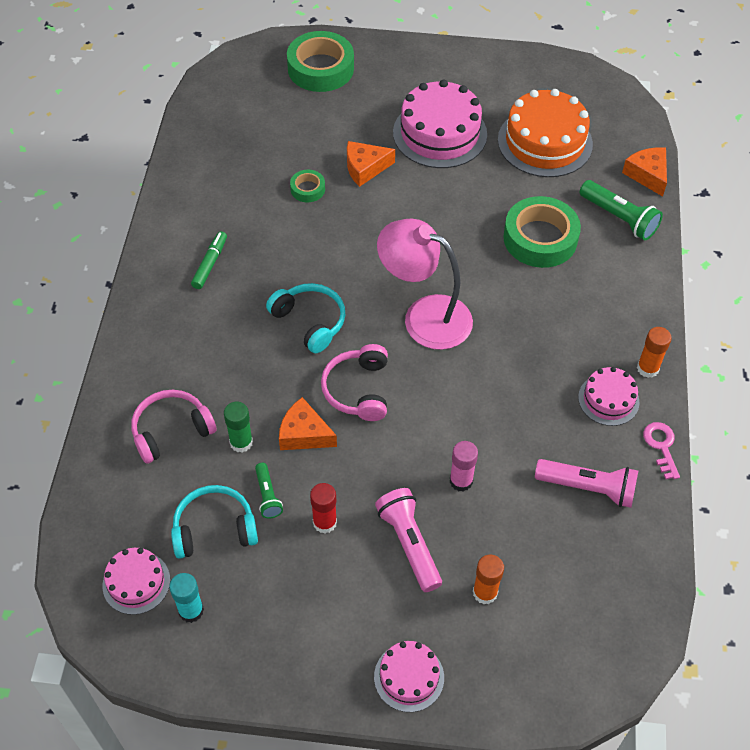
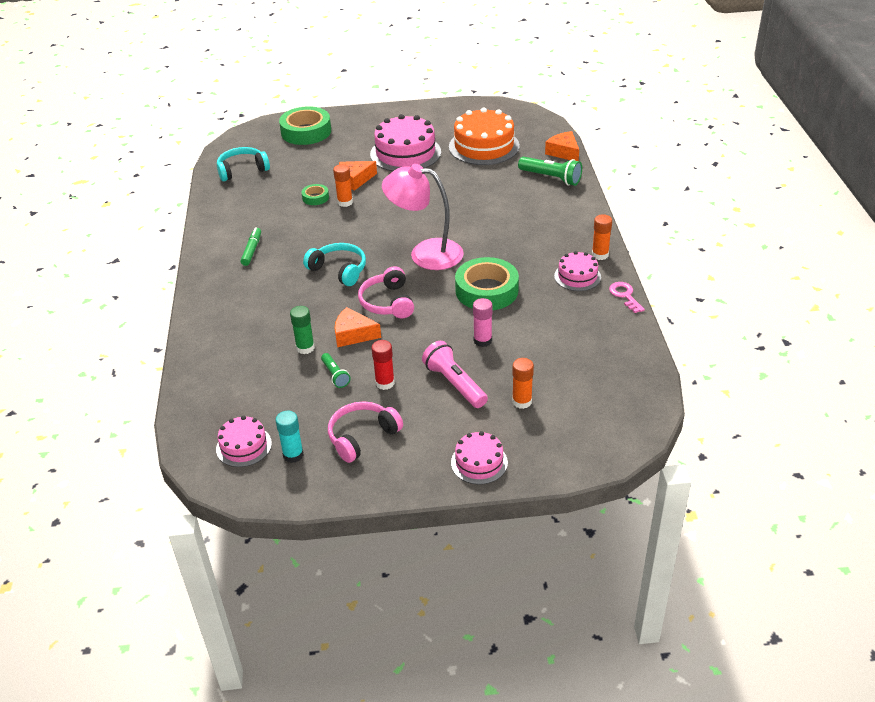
camera: 10 degrees left, 15 degrees down
(171, 431) = (247, 350): pink headphones -> pink headphones (362, 436)
(214, 529) = (298, 402): turquoise headphones -> turquoise headphones (242, 170)
(343, 205) = (345, 202): none -> orange glue stick
(540, 238) = (497, 197): green tape -> green tape (486, 290)
(588, 488) = (579, 328): pink flashlight -> none

